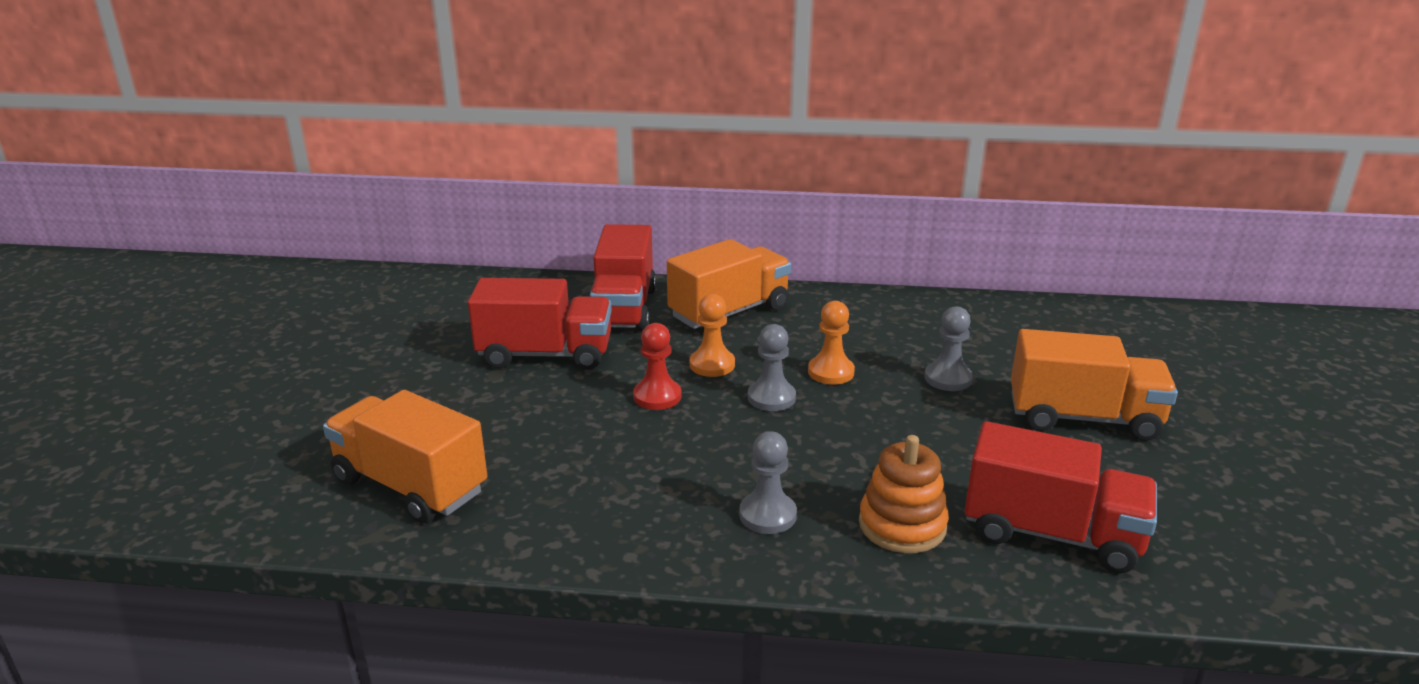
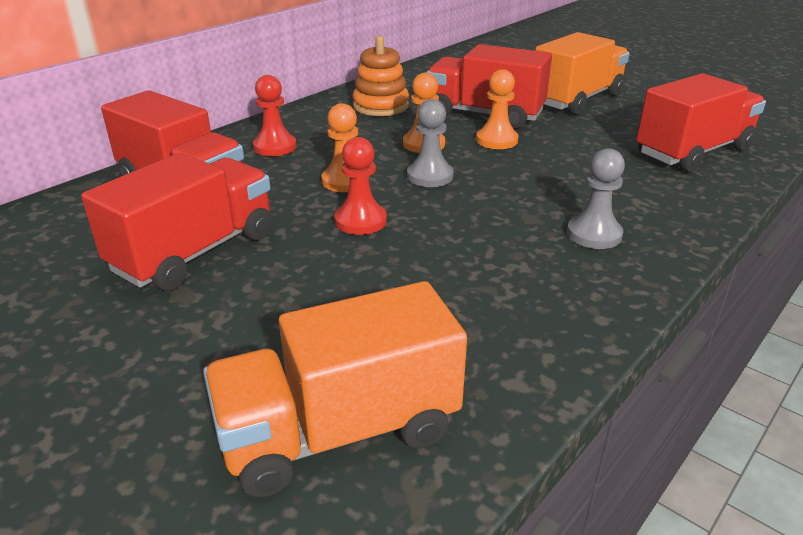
camera: 55 degrees left, 5 degrees up
(729, 313) = (275, 147): orange truck -> red pawn
(895, 405) = (496, 140): none -> orange pawn
(902, 525) = (648, 191): orange stacking toy -> orange stacking toy (380, 106)
(948, 378) = (484, 114): grey pawn -> red truck

